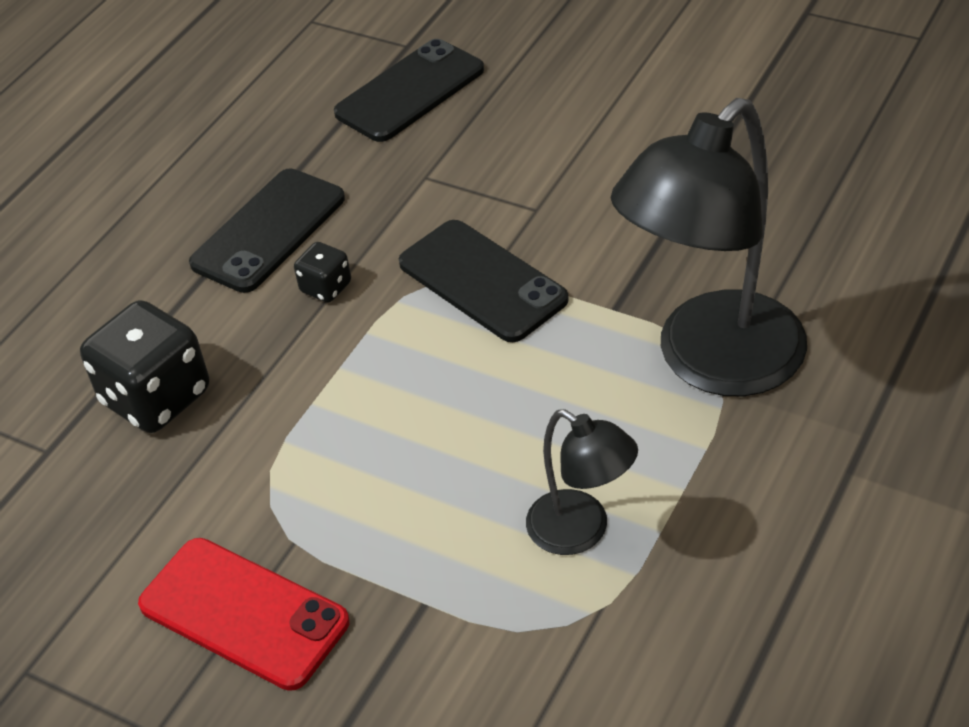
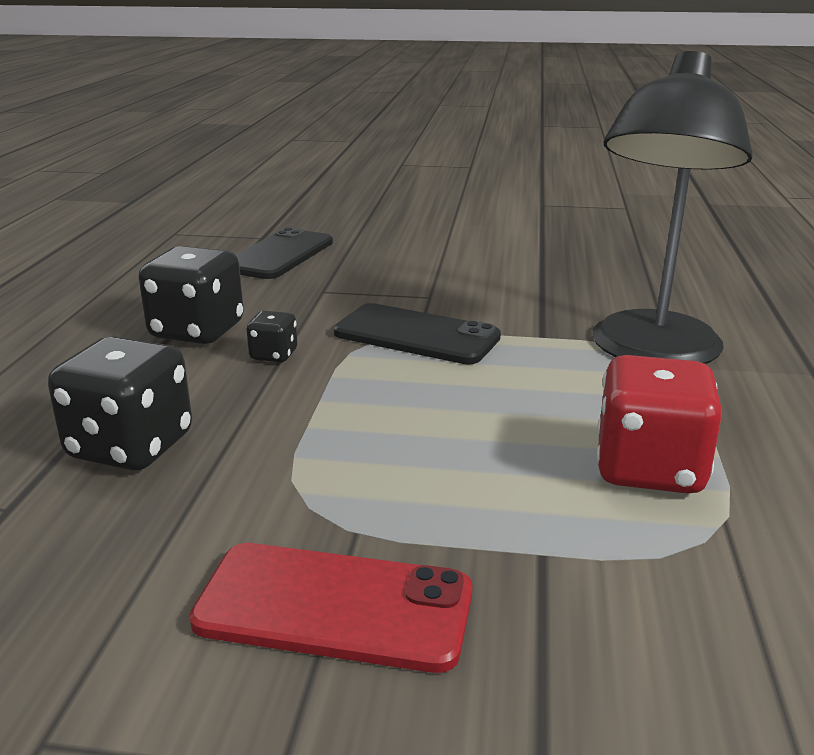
camera: 25 degrees left, 20 degrees down
(269, 231) = (197, 331): black phone -> black dice
(581, 532) = (649, 469): black lamp -> red dice

